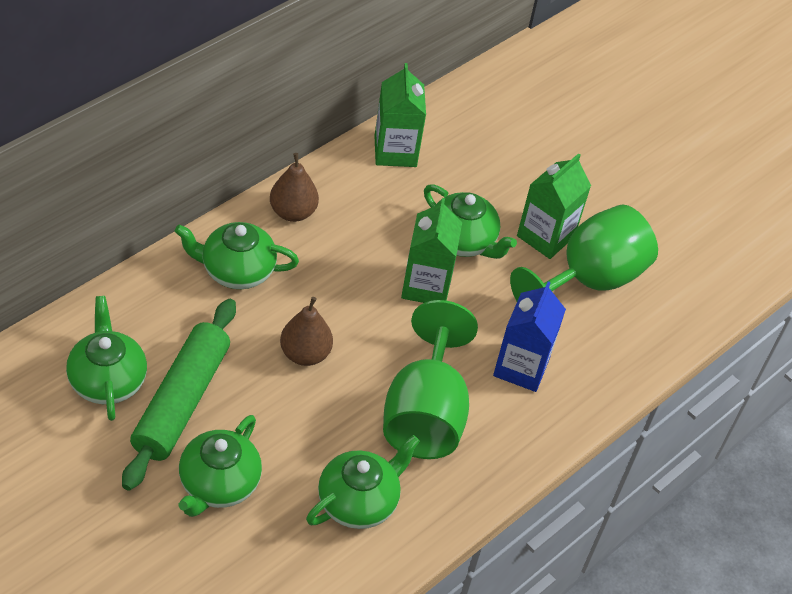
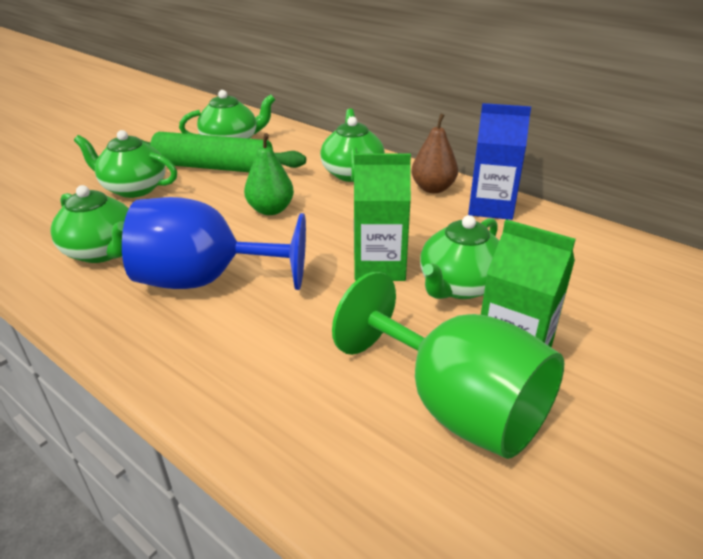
camera: 90 degrees right, 15 degrees down
(305, 354) = (270, 210): brown pear -> green pear
(395, 151) = (557, 231): green carton -> none
(425, 413) = (206, 280): green goblet -> blue goblet
(521, 367) = (280, 346): blue carton -> blue carton (491, 207)

